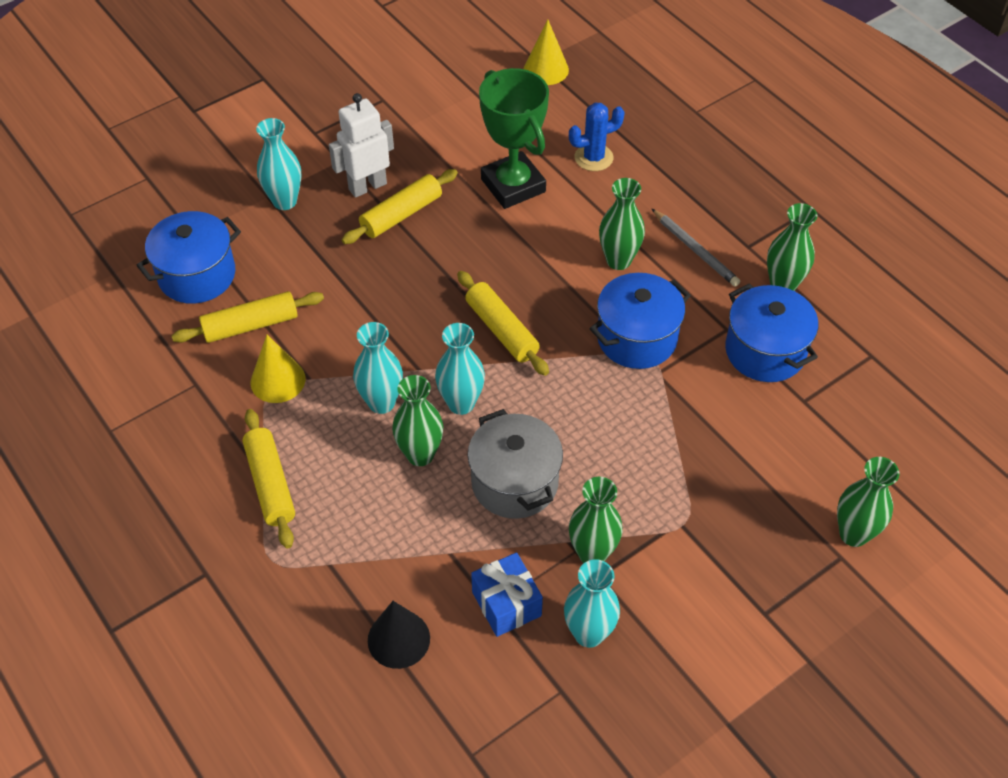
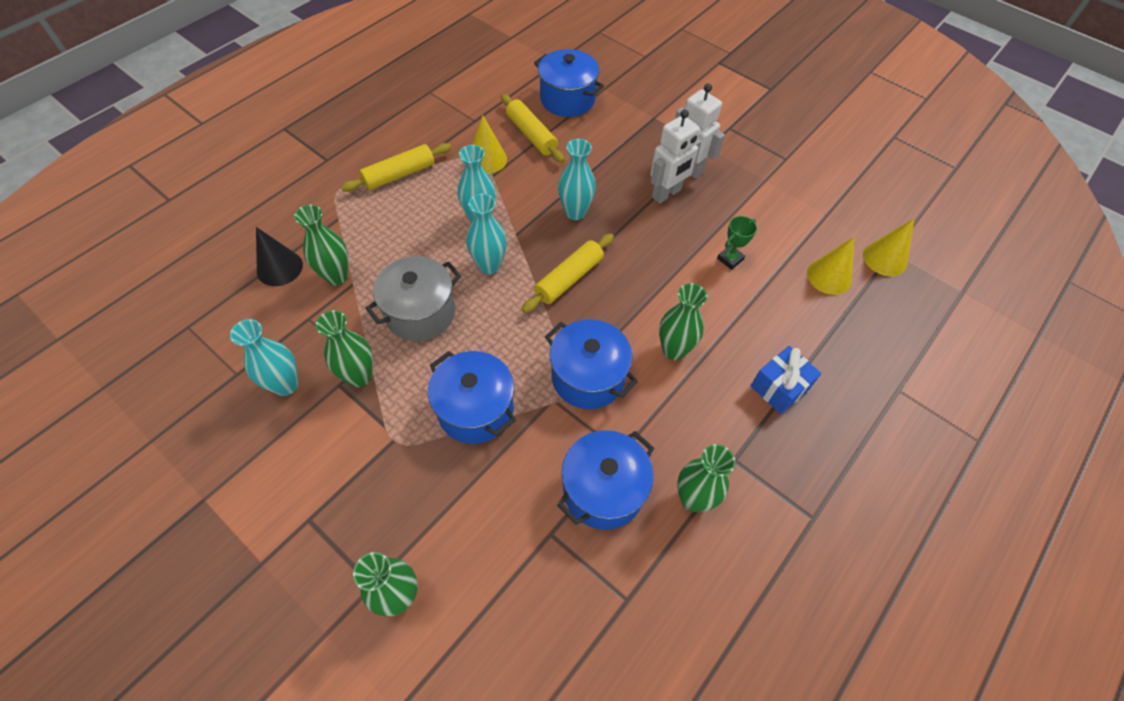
camera: 75 degrees right, 5 degrees up
(285, 201) = (652, 127): turquoise vase -> turquoise vase (575, 212)
(401, 215) = (666, 194): yellow rolling pin -> white robot
(420, 454) = (437, 250): green vase -> green vase (336, 276)
(506, 604) = (310, 326): blue gift -> blue gift (779, 387)
(513, 185) = (730, 259): green trophy -> green trophy, size x0.45
(557, 116) = (829, 276): none -> yellow cone
(593, 158) = (791, 312): blue cactus -> none
(658, 444) = (475, 410): none -> blue pot
(695, 250) = (710, 412): grey pencil -> none

